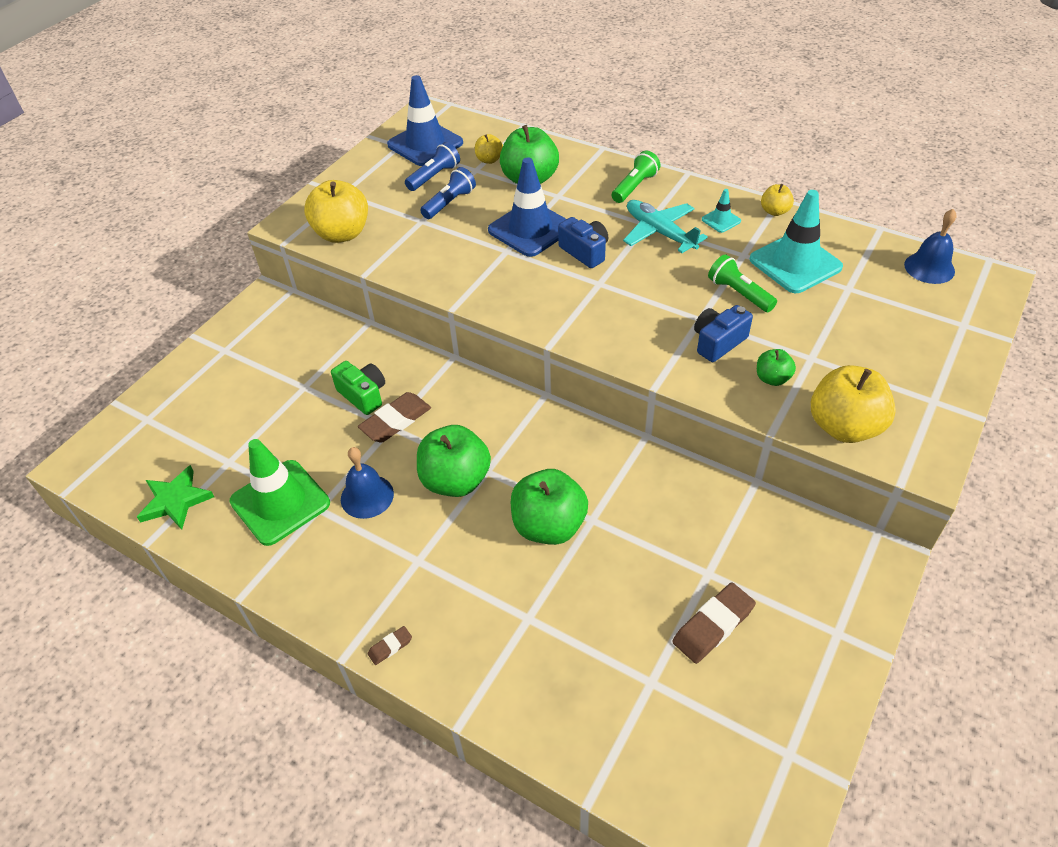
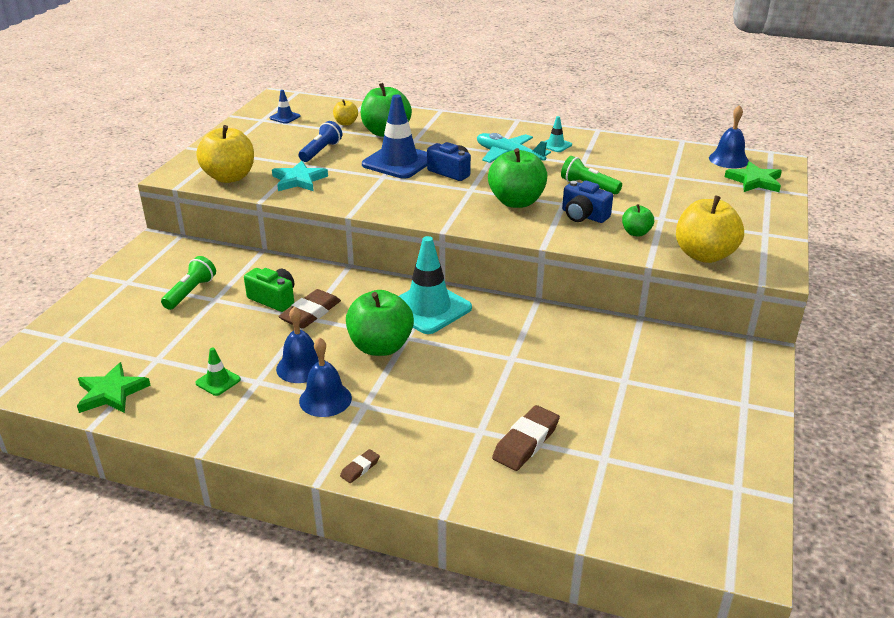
camera: 15 degrees left, 15 degrees down
(280, 502) = (218, 381): green traffic cone -> green traffic cone, size x0.45
(380, 545) = (325, 399): none -> blue bell
(413, 246) = (299, 180): none -> turquoise star
(425, 144) = (285, 117): blue traffic cone -> blue traffic cone, size x0.45
(434, 176) = (301, 136): blue flashlight -> none
(549, 526) = (475, 367): green apple -> green apple (516, 202)
(635, 186) = (477, 130): green flashlight -> green flashlight (191, 292)
(713, 625) = (641, 413): brown eraser -> brown eraser (526, 442)
(718, 342) = (583, 216): blue camera -> blue camera turned 90 degrees counterclockwise
(774, 211) = (596, 137): yellow apple -> none
(795, 263) = (625, 165): turquoise traffic cone -> turquoise traffic cone (428, 308)
(950, 309) = (754, 181): none -> green star

